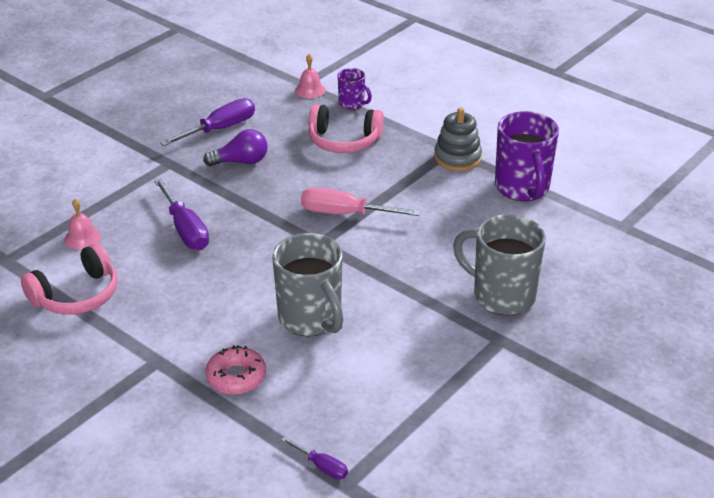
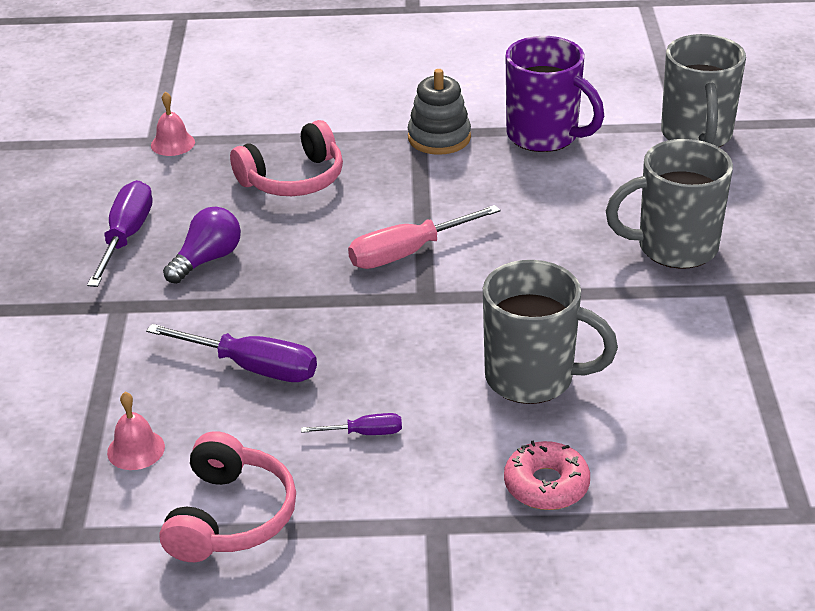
camera: 40 degrees left, 0 degrees up
(322, 467) = (759, 513): purple screwdriver -> purple screwdriver (365, 433)
(352, 104) = (244, 136): purple mug -> none
(622, 237) = (697, 136): none -> grey mug

